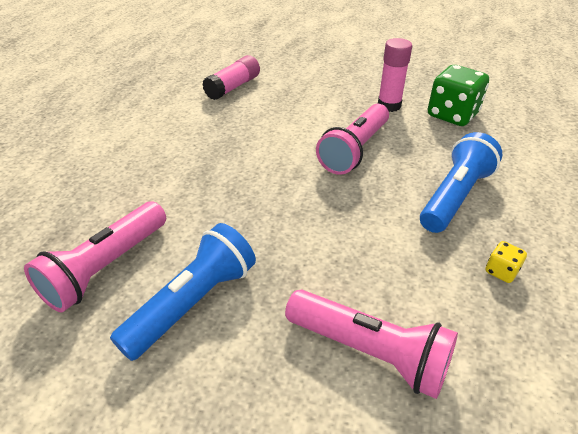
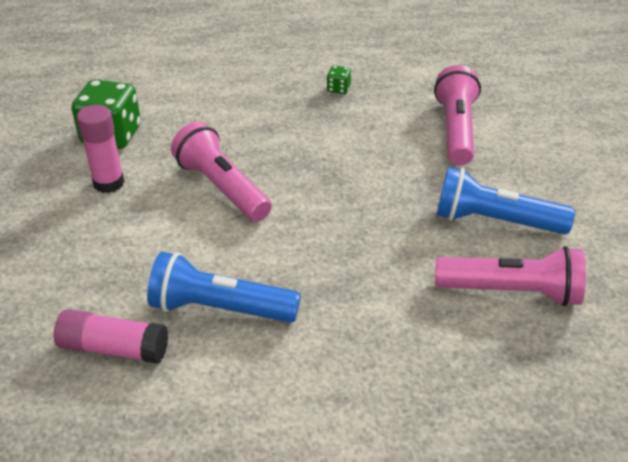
camera: 115 degrees left, 0 degrees up
(354, 150) = (222, 188): pink flashlight -> pink flashlight turned 135 degrees counterclockwise
(454, 197) = (263, 117): blue flashlight -> blue flashlight (220, 308)
(501, 271) = (338, 89): yellow dice -> green dice

